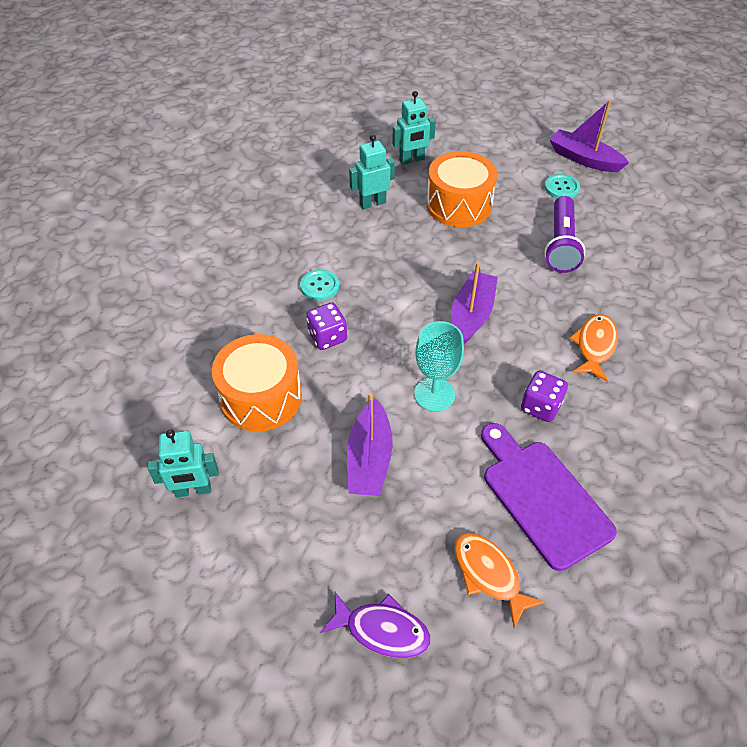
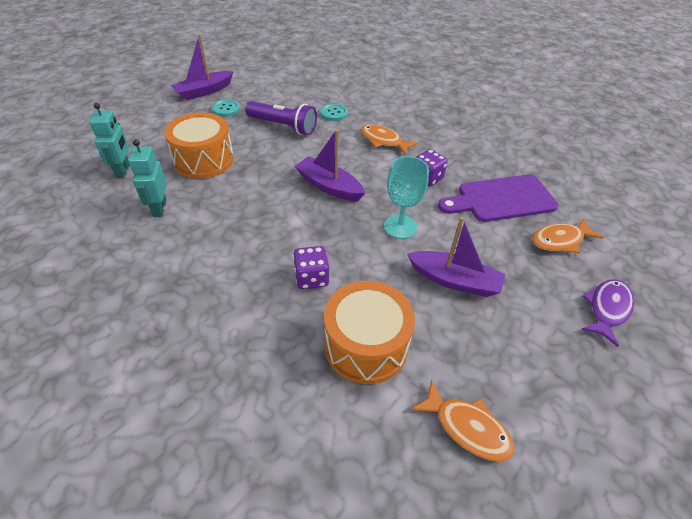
camera: 75 degrees left, 5 degrees down
(193, 490) = (467, 428): turquoise robot -> orange fish
(319, 286) = (244, 270): turquoise button -> turquoise button (333, 113)

